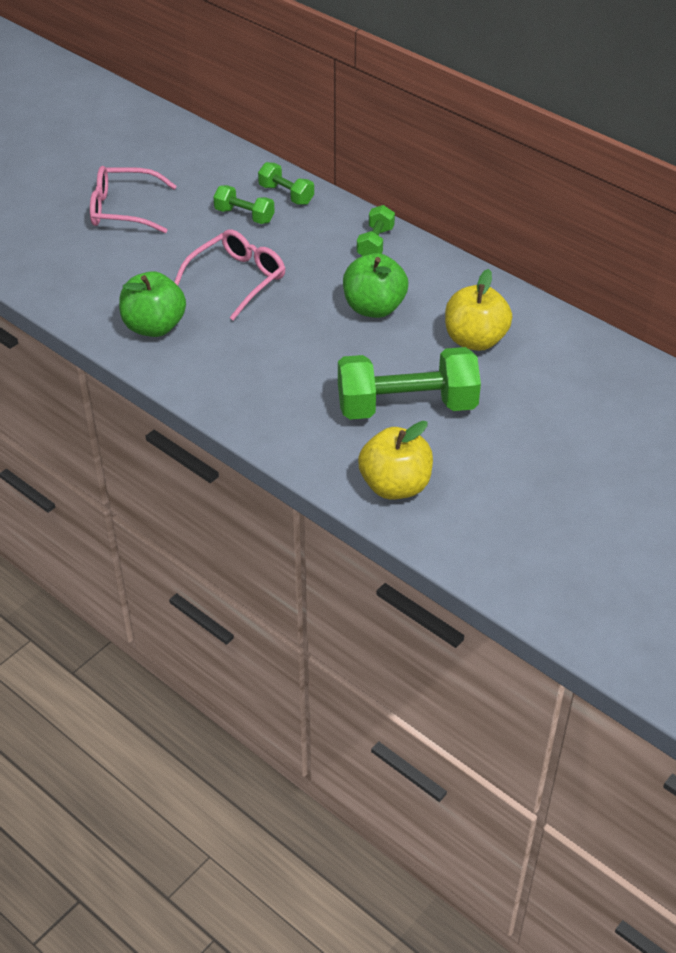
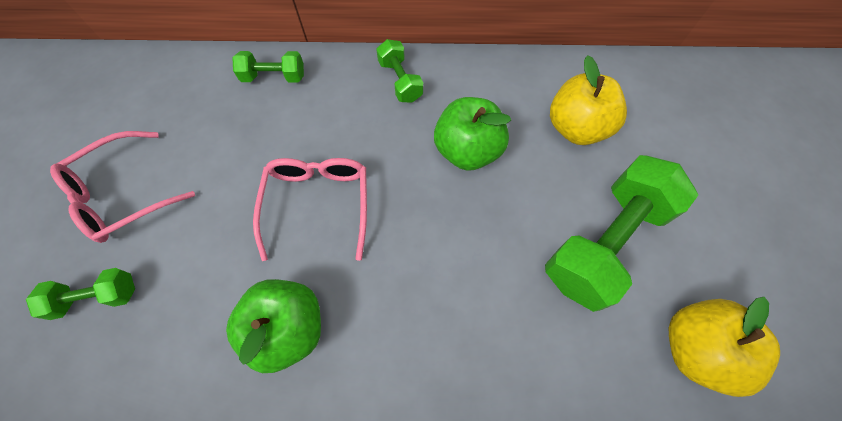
camera: 40 degrees left, 20 degrees up
(244, 216) = (256, 124): green dumbbell -> green dumbbell (97, 297)

